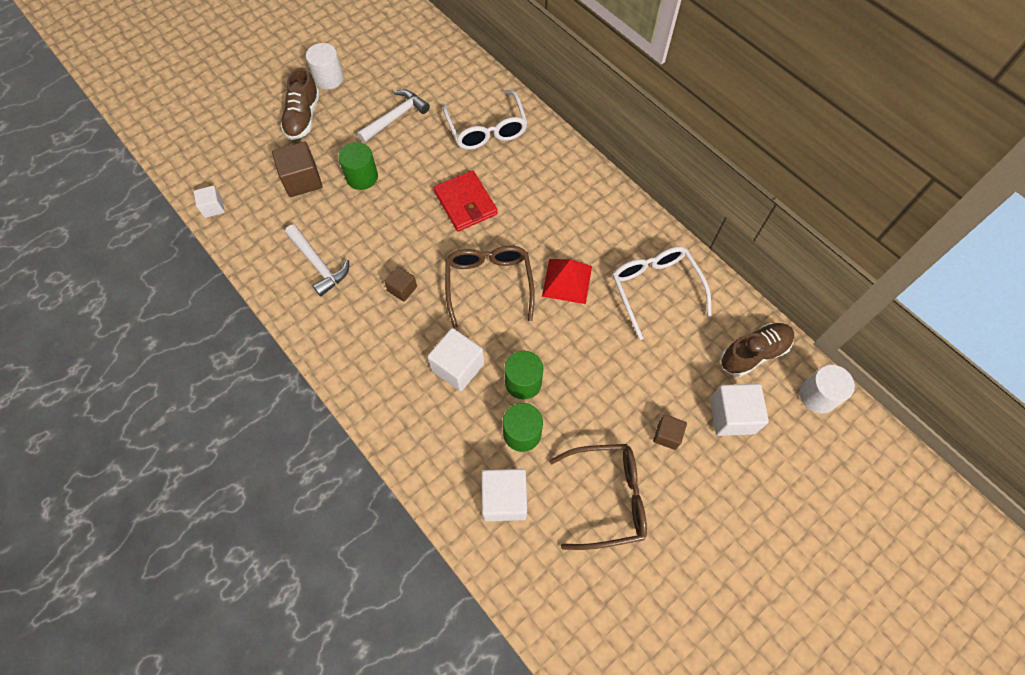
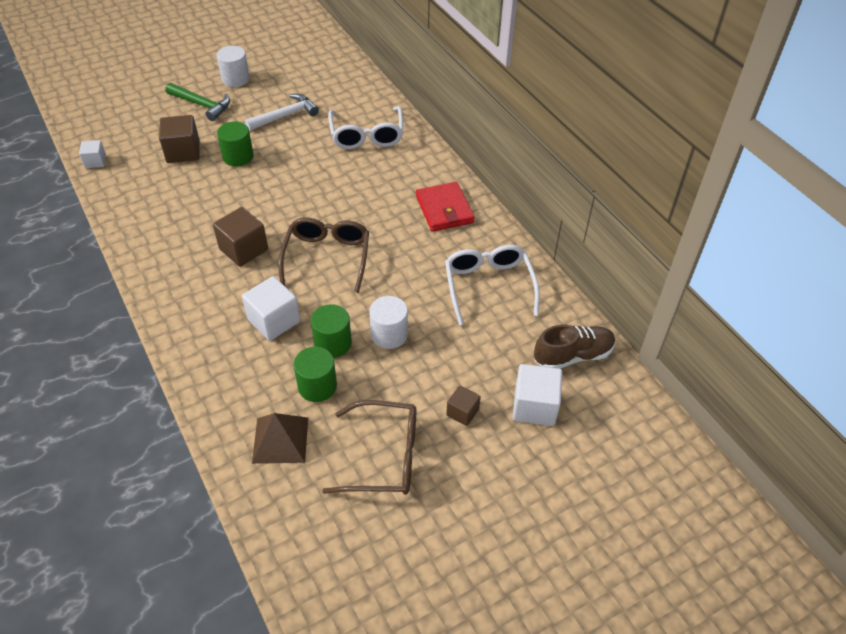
camera: 10 degrees right, 15 degrees down
(303, 117) = (202, 105): brown shoe -> green hammer
(318, 264) = (173, 218): white hammer -> none
(402, 289) = (243, 249): brown cube -> brown cube, size x1.70
(465, 203) = (327, 190): red wallet -> red wallet (444, 209)
(504, 499) = (280, 440): white cube -> brown pyramid
(567, 281) = (403, 266): red pyramid -> none
(818, 396) = (630, 403): white cylinder -> white cylinder (389, 334)

